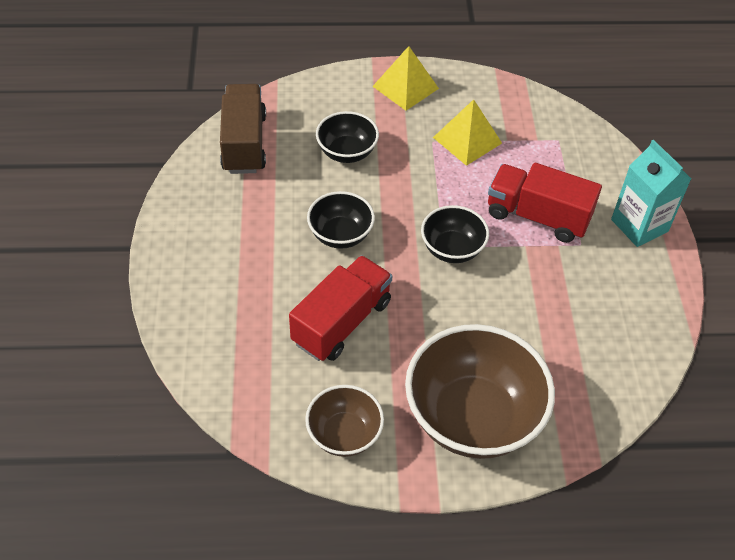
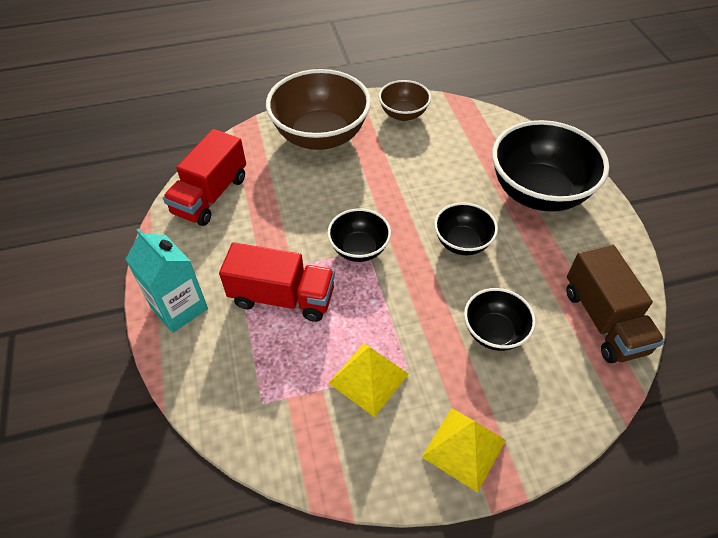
camera: 170 degrees right, 0 degrees up
(226, 275) = (538, 192): none -> black bowl
(341, 322) = (432, 176): red truck -> red truck (211, 195)

